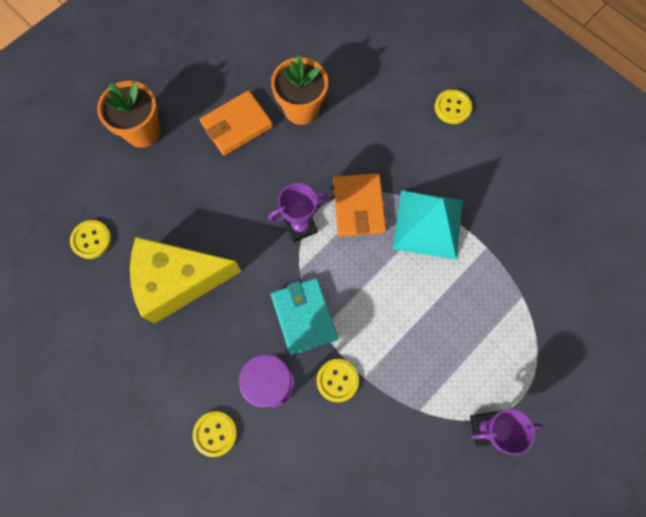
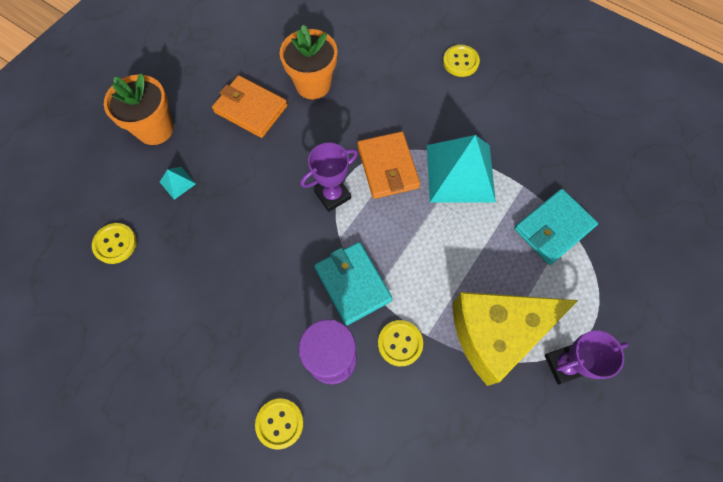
camera: 10 degrees left, 5 degrees down
(156, 189) = (177, 182): none -> turquoise pyramid
(179, 281) = (215, 270): yellow cheese -> yellow cheese (496, 333)
(237, 125) = (251, 109): orange wallet -> orange wallet turned 75 degrees clockwise
(507, 295) = (553, 228): none -> turquoise wallet

